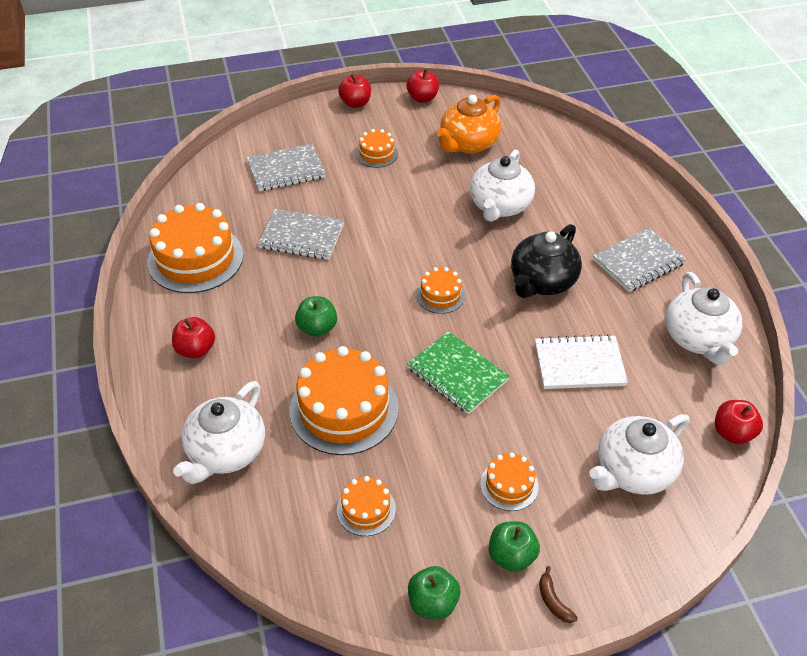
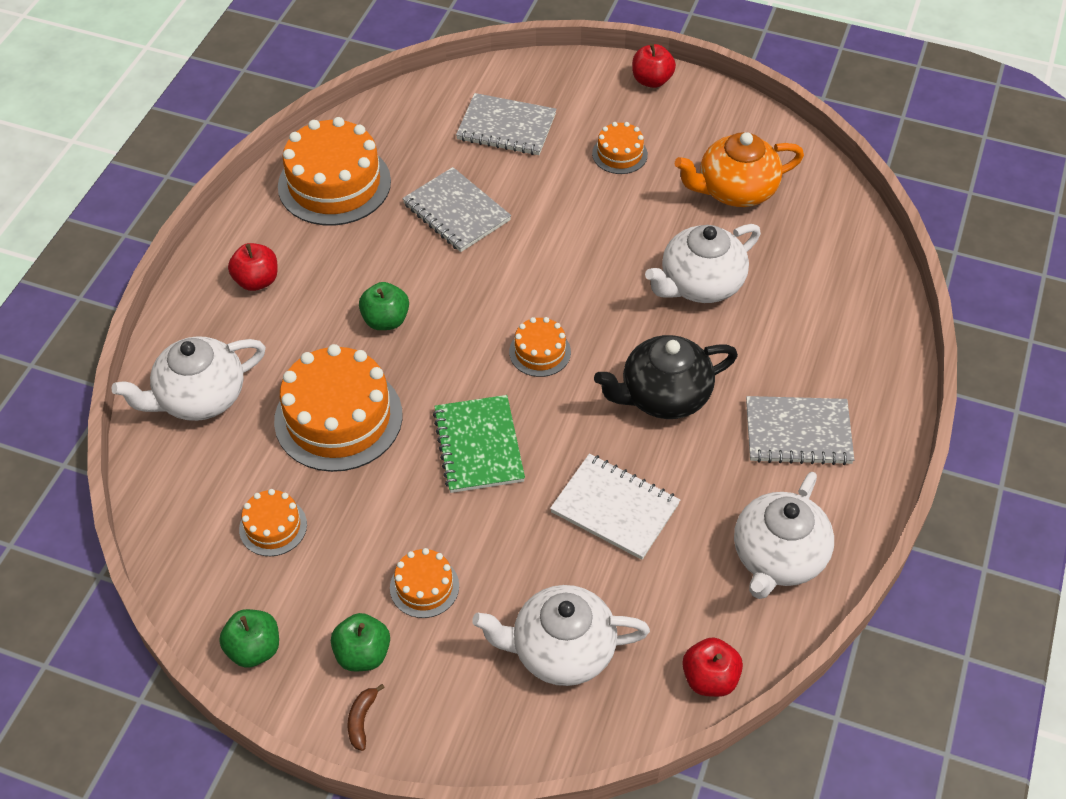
camera: 35 degrees right, 5 degrees up
(422, 98) = (735, 108): red apple -> none

